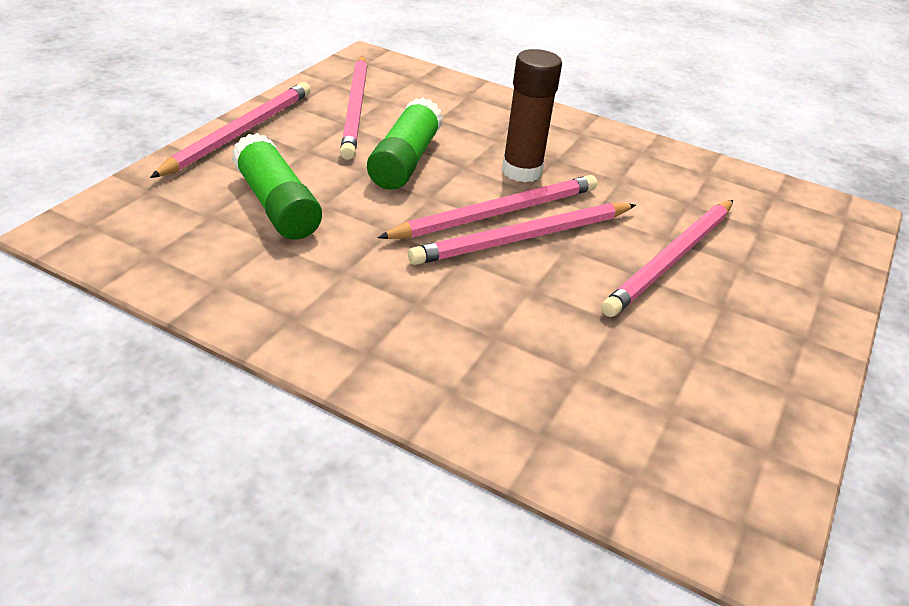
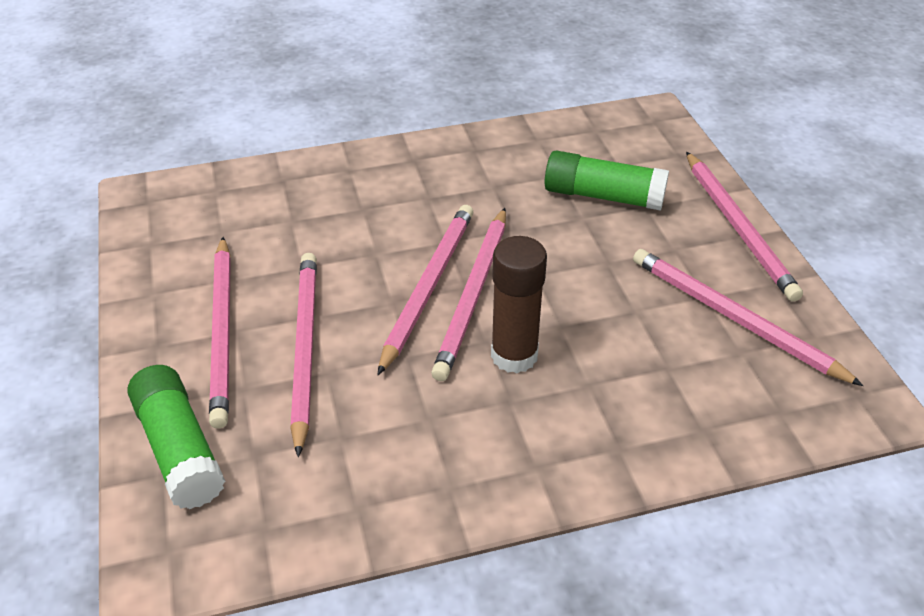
camera: 140 degrees right, 5 degrees up
(405, 160) = (604, 293): green glue stick -> green glue stick (179, 449)
(735, 311) = (223, 332): none -> pink pencil

